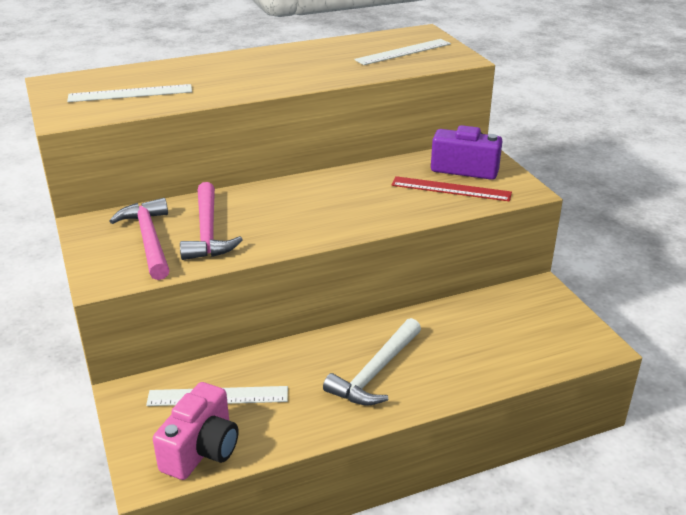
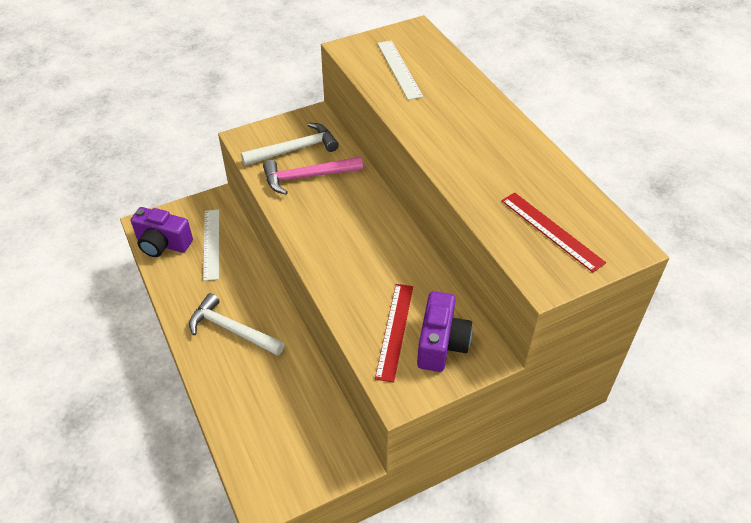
camera: 85 degrees right, 15 degrees up
(149, 239) = (295, 149): pink hammer -> white hammer
(202, 450) = (163, 244): pink camera -> purple camera
(403, 52) = (551, 231): white ruler -> red ruler

